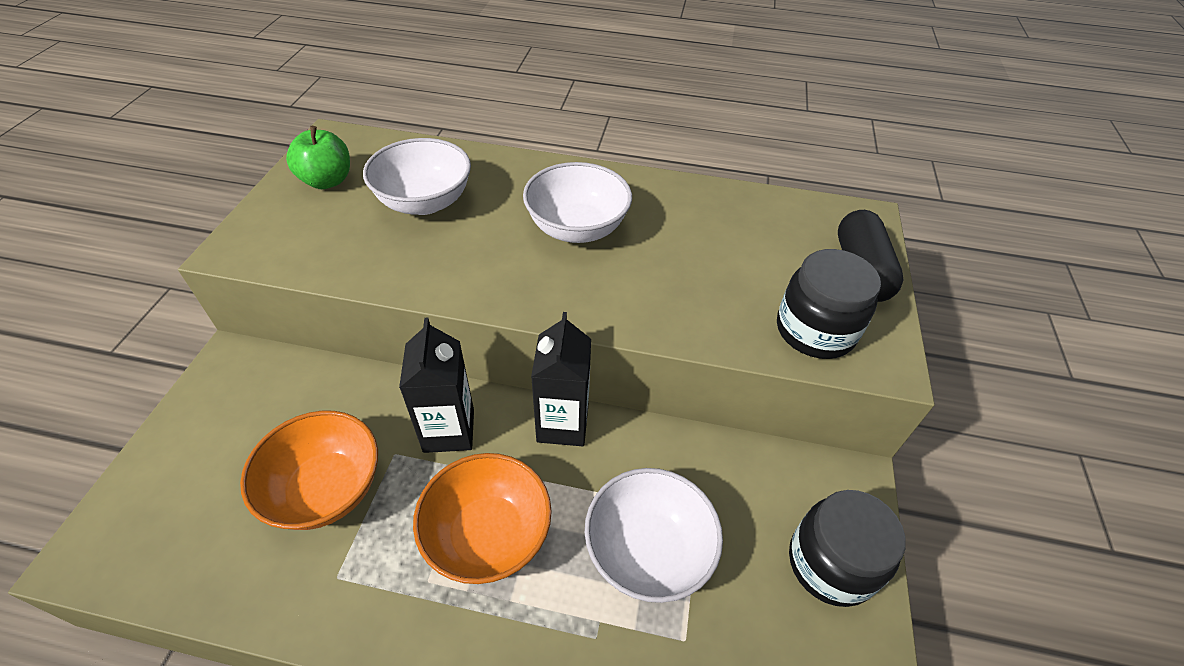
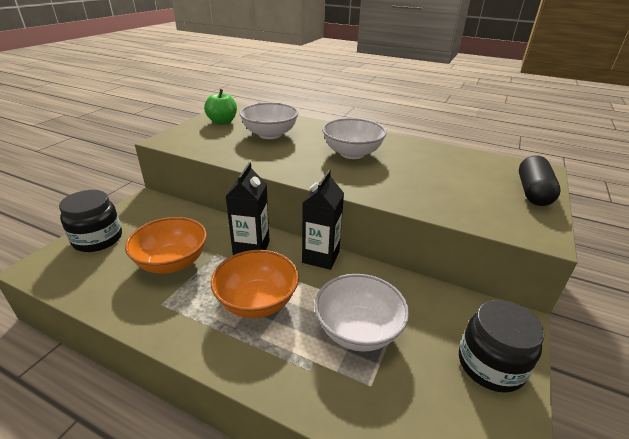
camera: 15 degrees right, 15 degrees down
(815, 330) = (494, 214): black jar -> black jar (98, 239)

